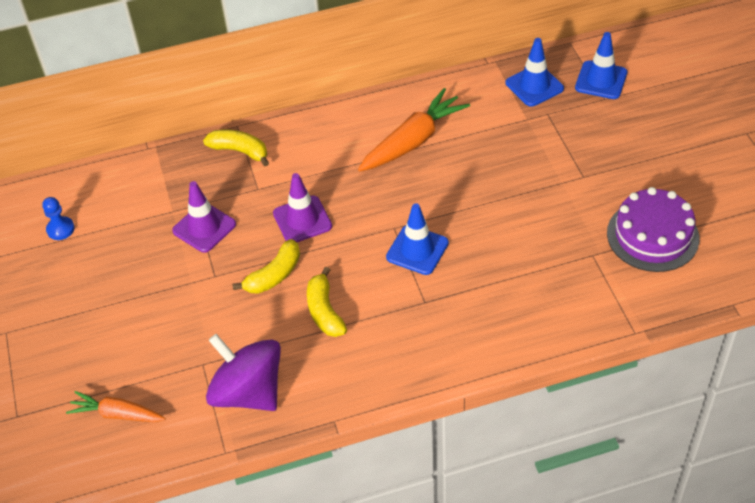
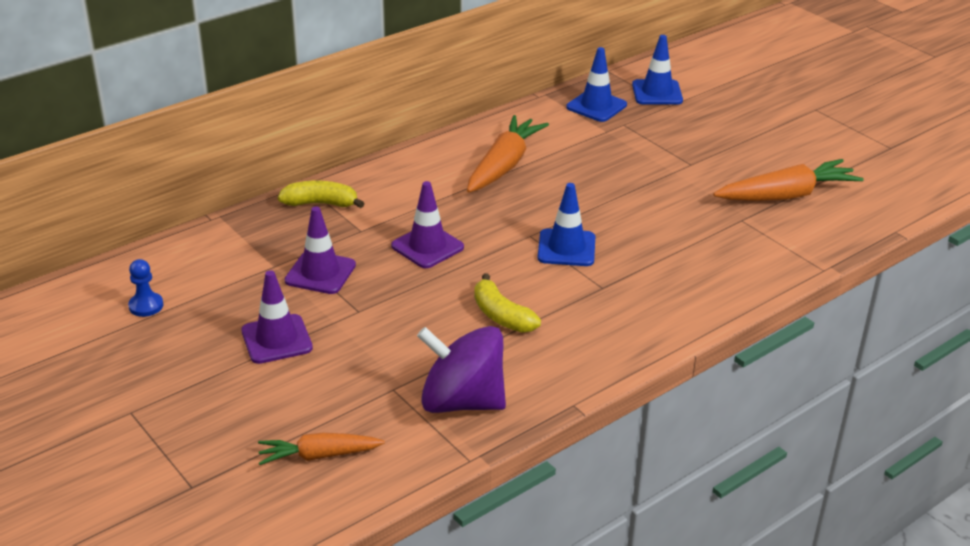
camera: 25 degrees left, 15 degrees down
(139, 289) = (276, 339): none -> purple traffic cone
(274, 275) = (426, 297): yellow banana -> none
(652, 235) = (787, 195): purple cake -> orange carrot

